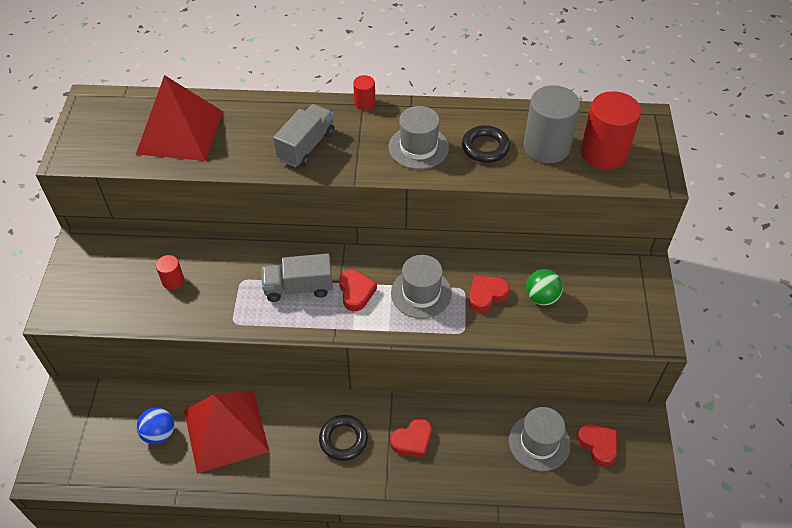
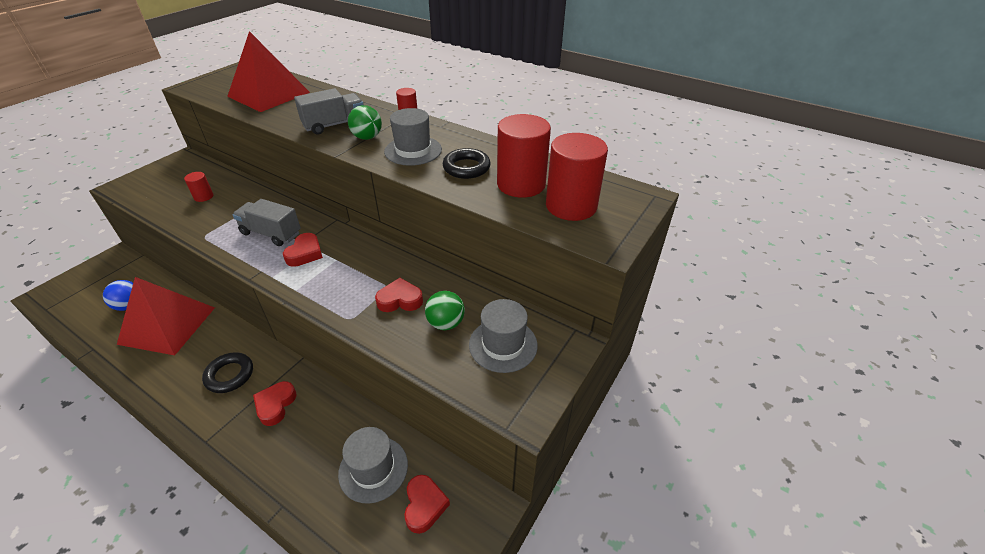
camera: 30 degrees right, 10 degrees down
(358, 149) = (367, 137): none -> green ball
(412, 440) = (275, 405): red heart -> red heart turned 105 degrees clockwise
(421, 293) = (351, 275): grey hat -> grey hat (503, 345)
(546, 147) = (521, 184): grey cylinder -> red cylinder

